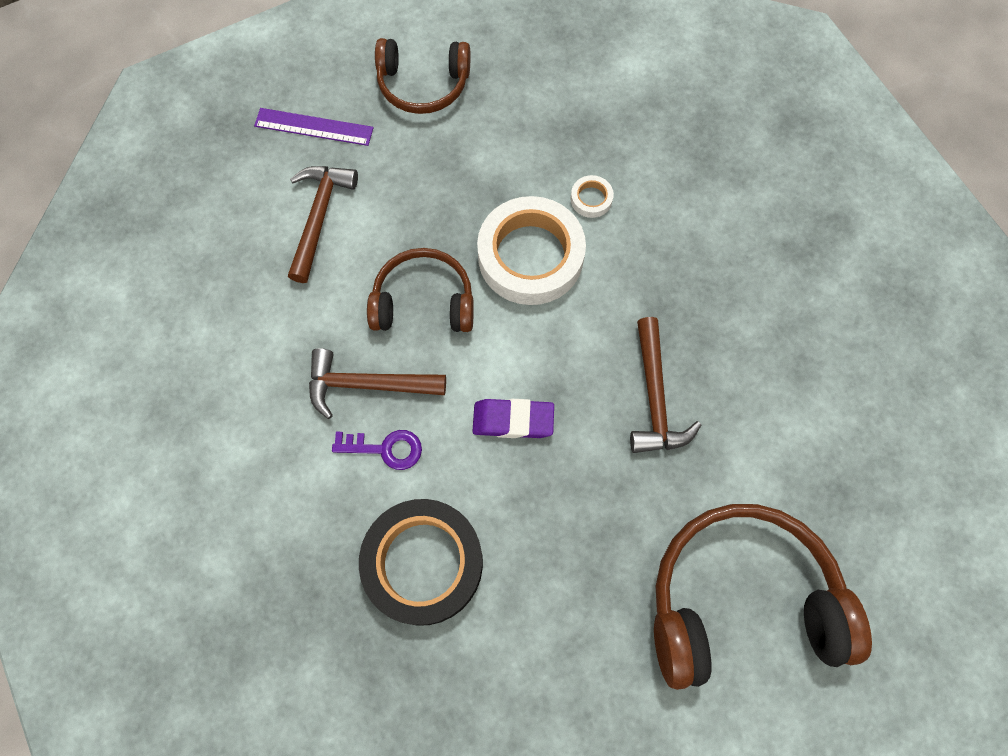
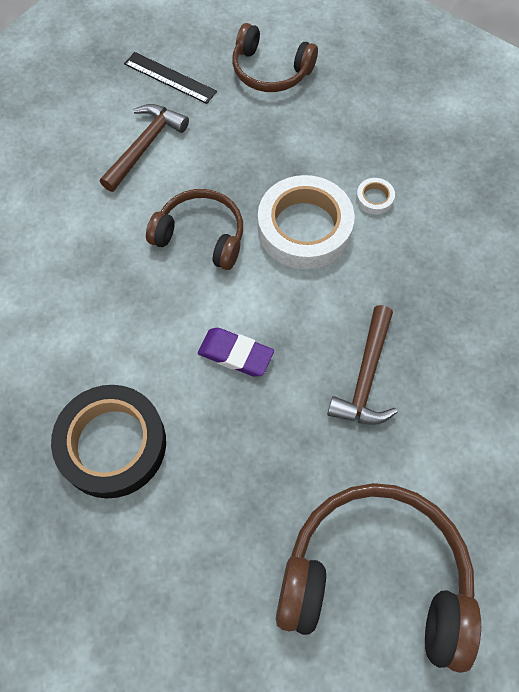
camera: 20 degrees right, 5 degrees down
(314, 127) = (170, 78): purple ruler -> black ruler
(368, 385) = (128, 286): brown hammer -> none
(385, 448) = (120, 341): purple key -> none

